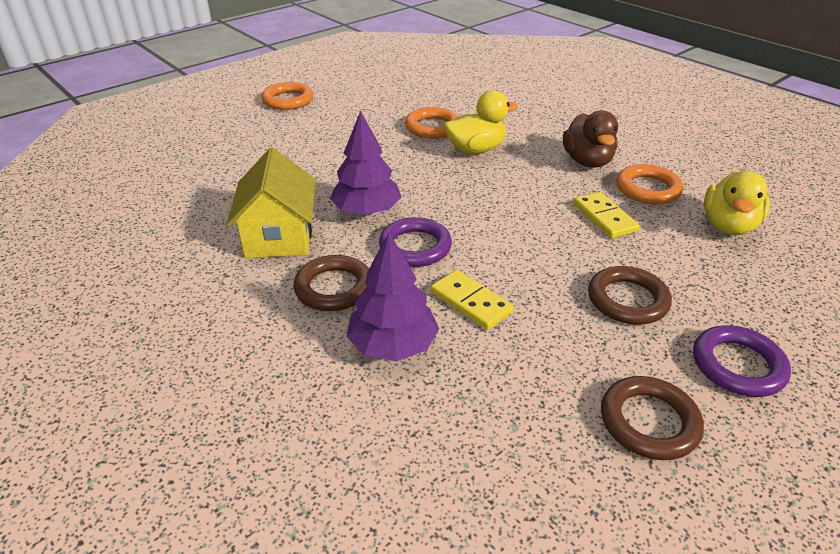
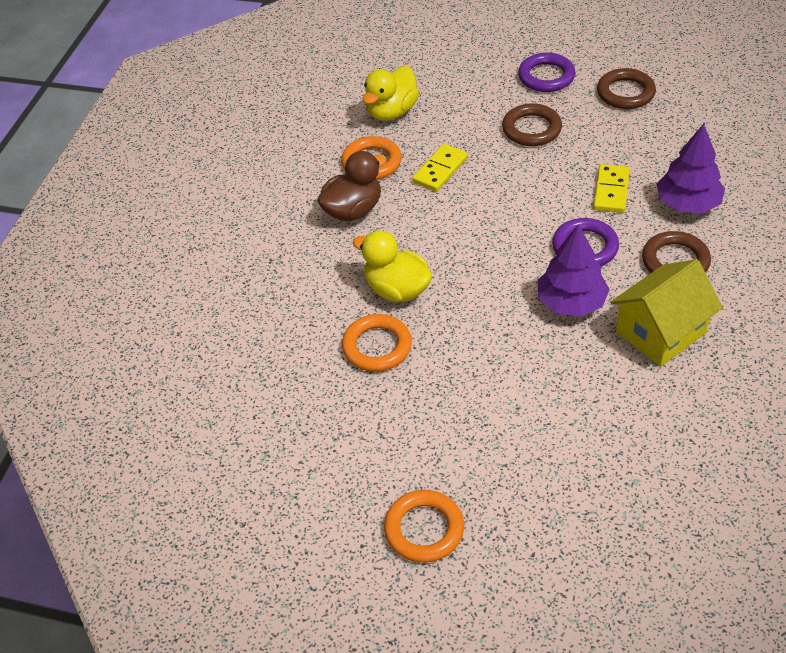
camera: 120 degrees left, 10 degrees up
(728, 226) = (391, 112): yellow duck -> yellow duck turned 135 degrees clockwise

